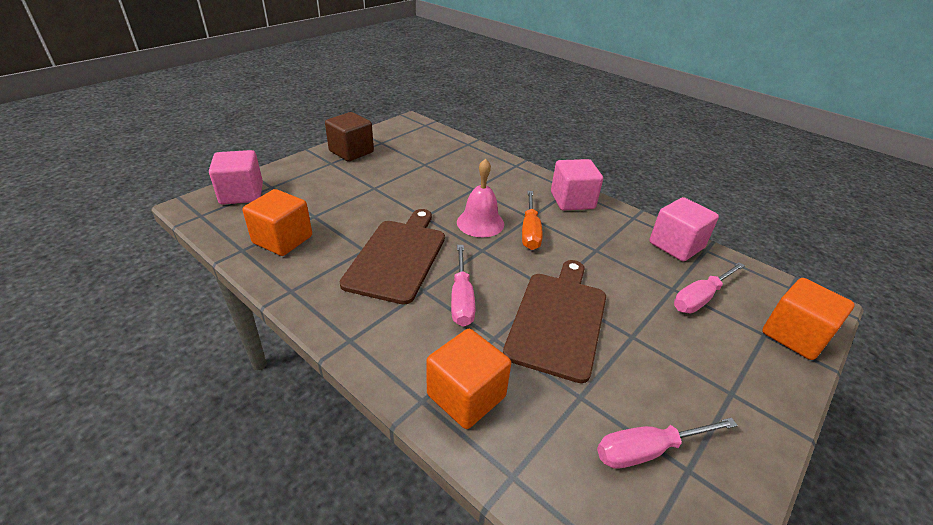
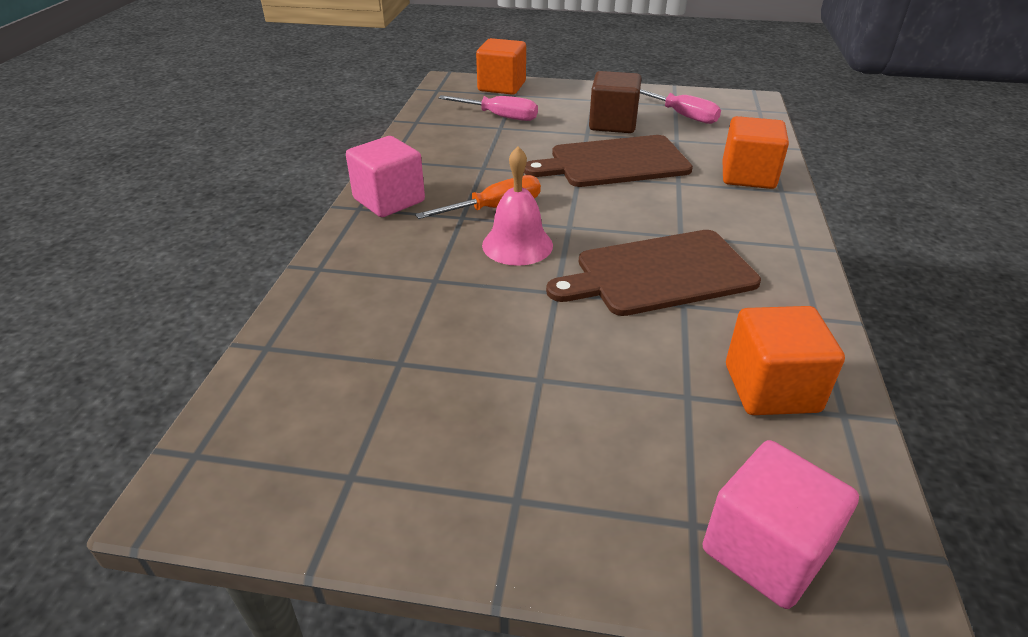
camera: 120 degrees left, 0 degrees up
(351, 152) = (438, 498): brown cube -> brown cube (613, 123)
(462, 299) = (659, 211): pink screwdriver -> none
(676, 245) = (425, 134): pink cube -> none

